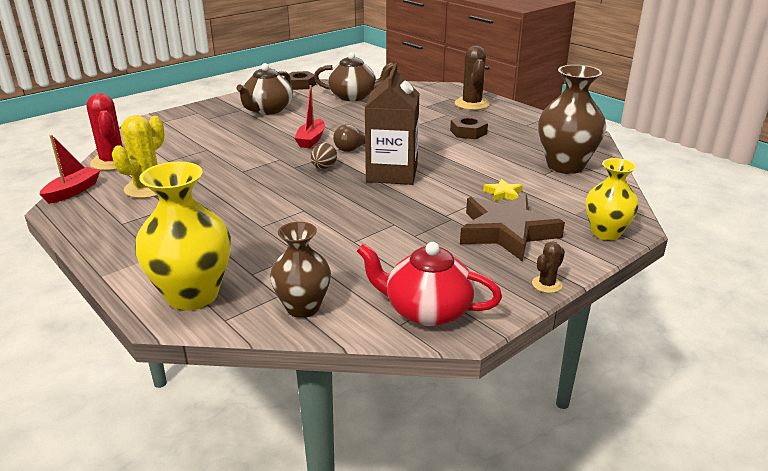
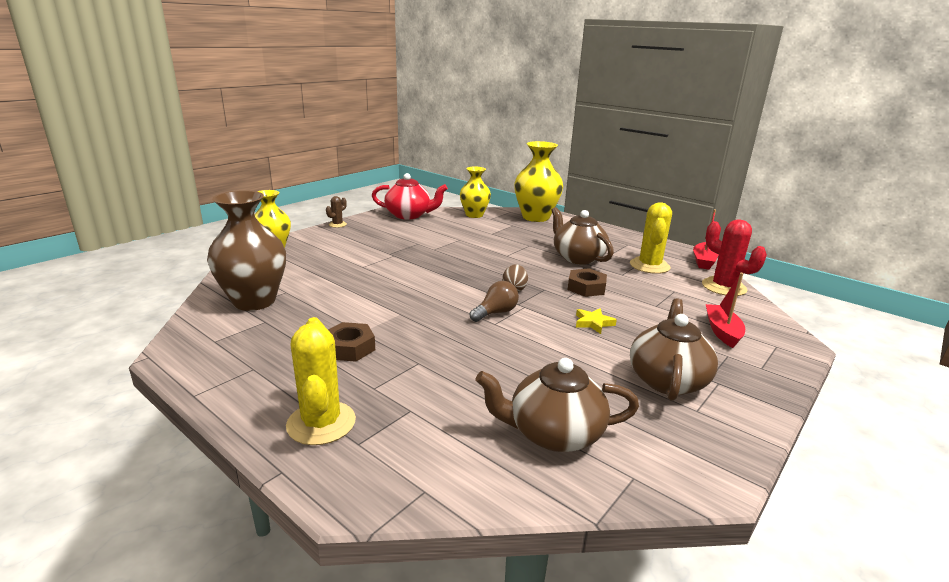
camera: 170 degrees right, 5 degrees down
(219, 202) = (577, 258): none -> brown teapot
(300, 85) = (695, 476): brown nut -> brown nut (586, 288)
(303, 308) = (474, 215): brown vase -> yellow vase
(311, 140) = (553, 324): red boat -> red boat (722, 331)
(392, 173) = (444, 286): brown carton -> none
(472, 104) = (321, 423): brown cactus -> yellow cactus
(503, 193) = (339, 272): yellow star -> yellow star (593, 323)
(506, 232) = (349, 246): brown star -> none

